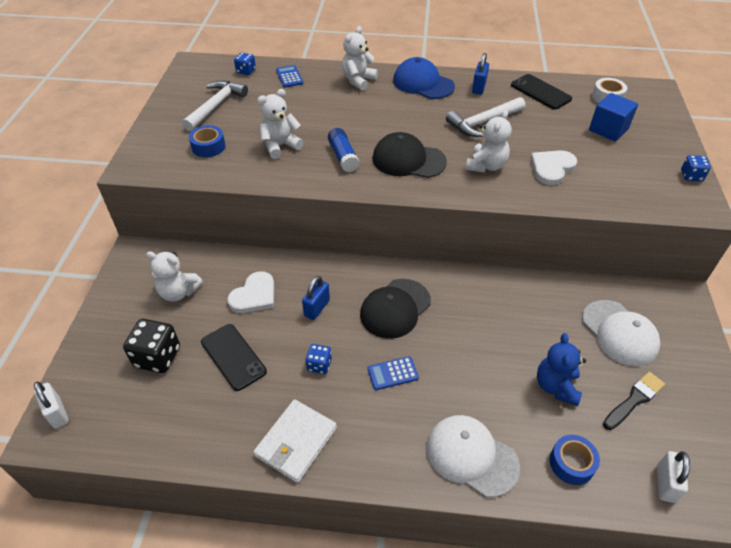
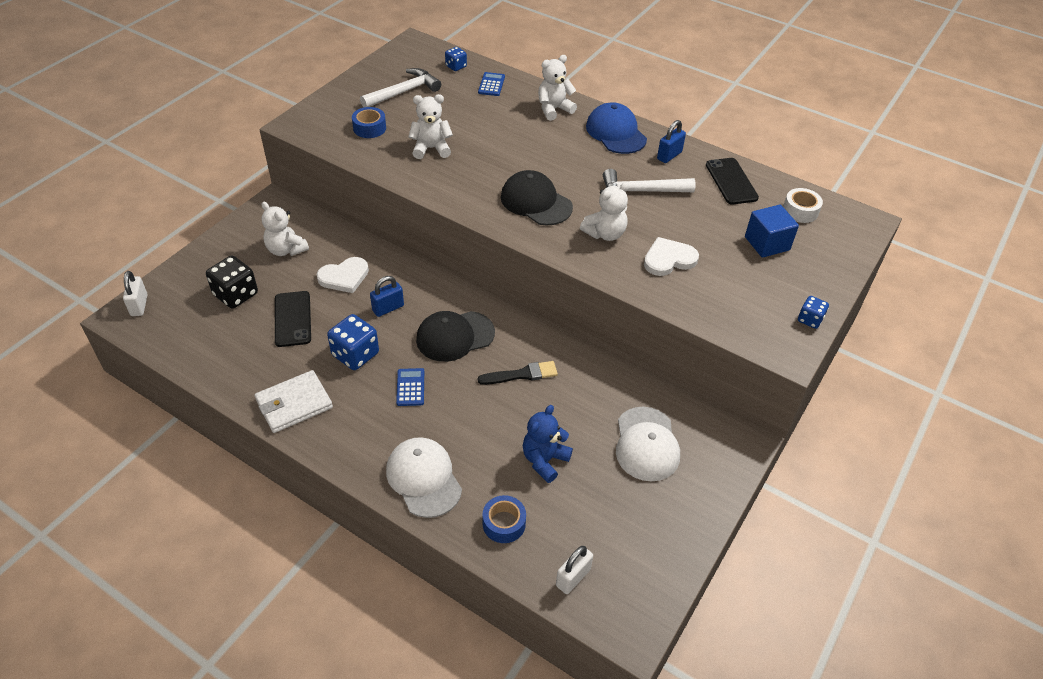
camera: 25 degrees right, 0 degrees up
(319, 365) = (355, 354): blue dice -> blue dice, size x1.79
(343, 156) = (479, 178): blue glue stick -> none
(392, 373) = (410, 387): blue calculator -> blue calculator turned 75 degrees clockwise
(634, 400) = (607, 503): black brush -> black brush (521, 374)

